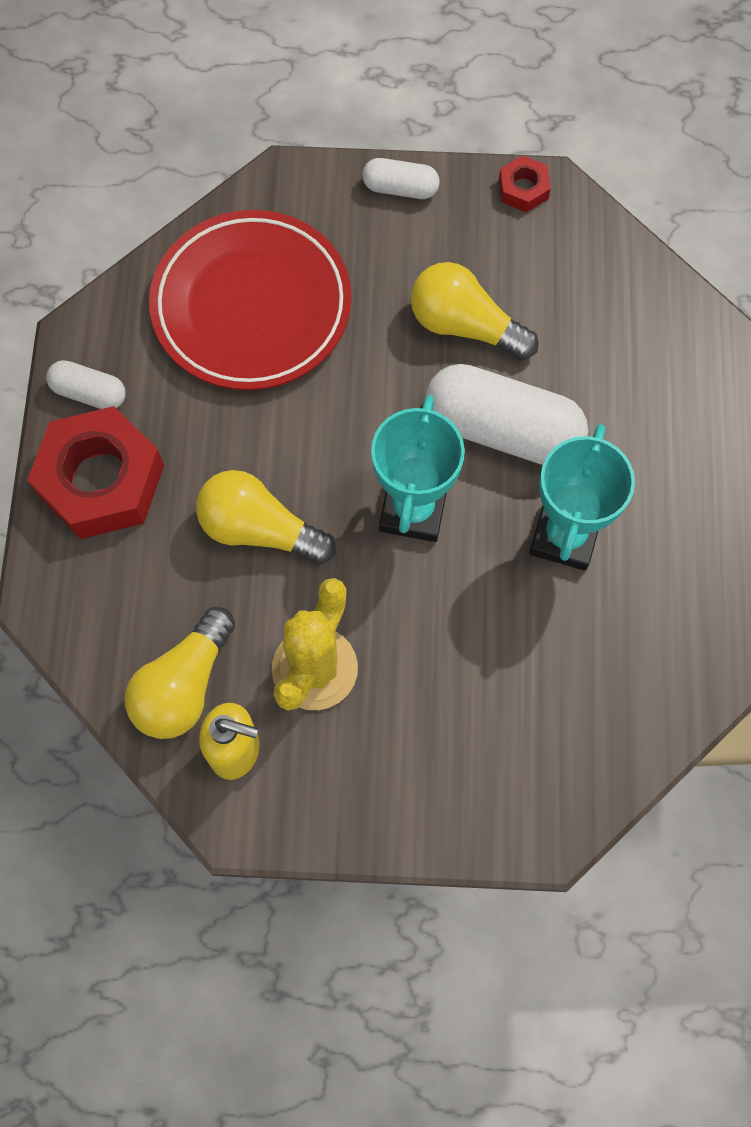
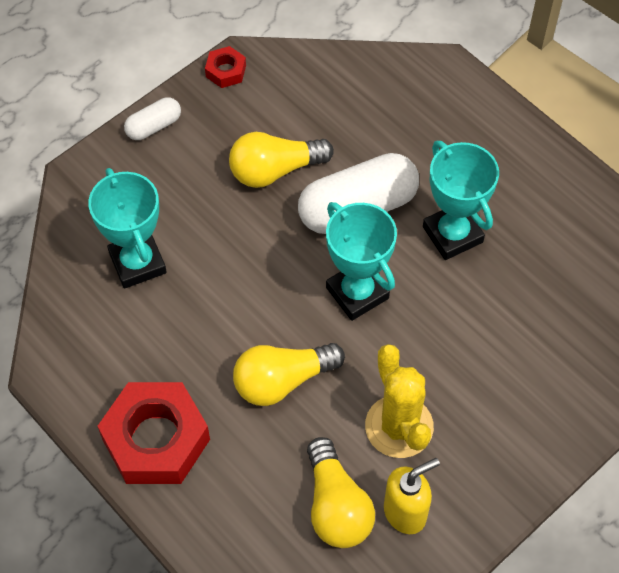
camera: 45 degrees left, 10 degrees down
(89, 393) = (91, 397): white capsule -> none
(252, 306) = (137, 263): red plate -> turquoise trophy

